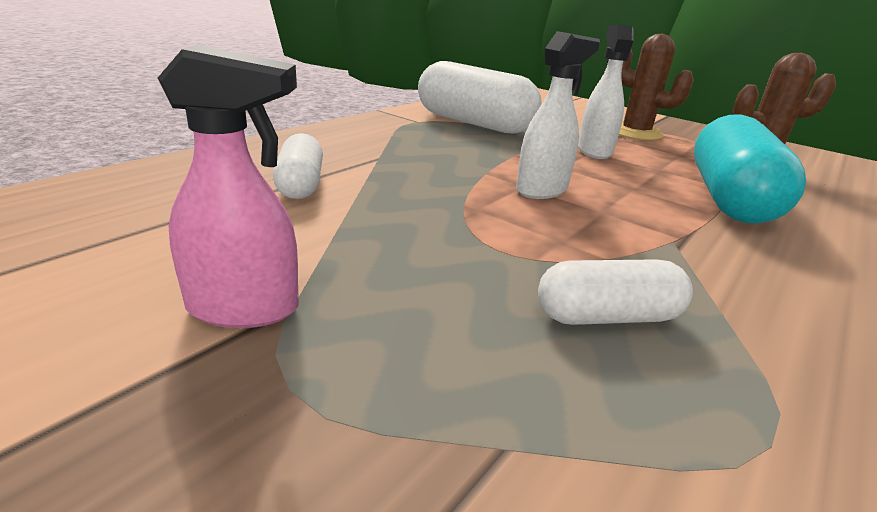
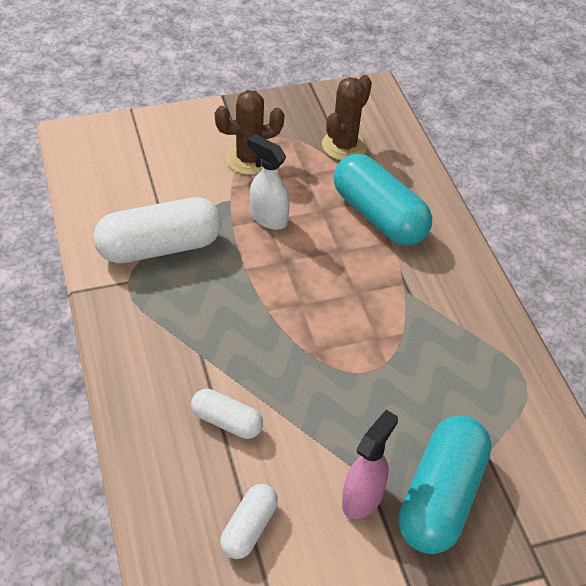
camera: 55 degrees left, 20 degrees up
(315, 409) = (441, 497): none -> turquoise capsule
(542, 190) = (312, 299): white spray bottle -> none
(607, 316) = (444, 371): white capsule -> white capsule (249, 528)

